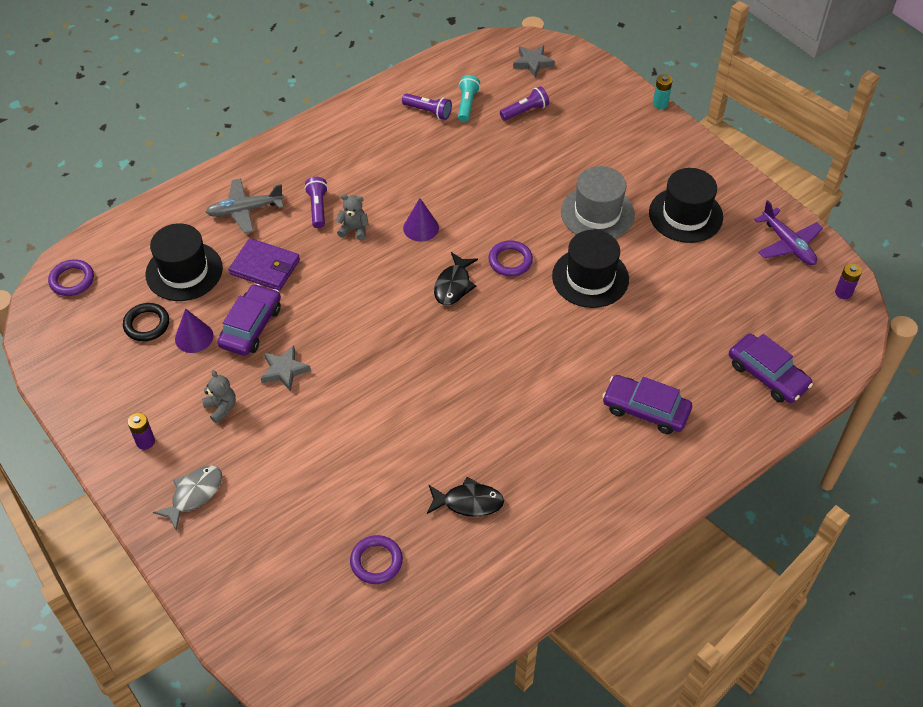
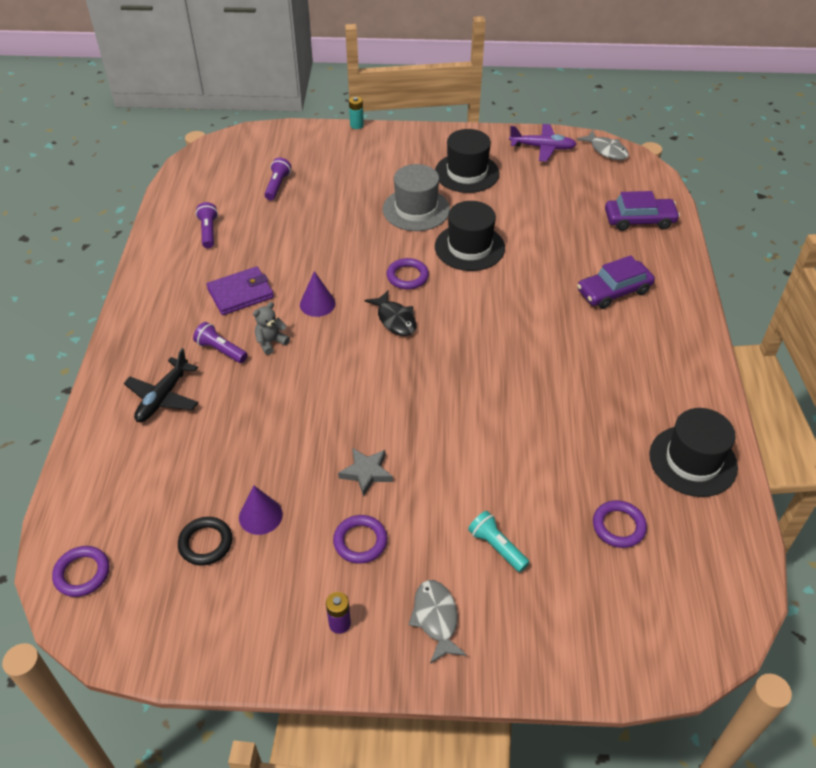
camera: 50 degrees left, 5 degrees down
(184, 271) = (178, 479): black hat -> black hat (693, 461)
(221, 408) = (360, 541): grey teddy bear -> purple ring
(245, 210) = (163, 397): grey plane -> black plane
(251, 326) = (295, 467): purple car -> none
(265, 267) = (241, 420): purple wallet -> purple wallet (240, 293)
(428, 111) = (208, 232): purple flashlight -> purple flashlight turned 75 degrees counterclockwise
(467, 104) = (230, 209): turquoise flashlight -> turquoise flashlight (497, 547)
(468, 502) = (610, 434): black fish -> none
(533, 63) = (237, 155): grey star -> none
(843, 292) = (606, 150): purple battery -> grey fish

